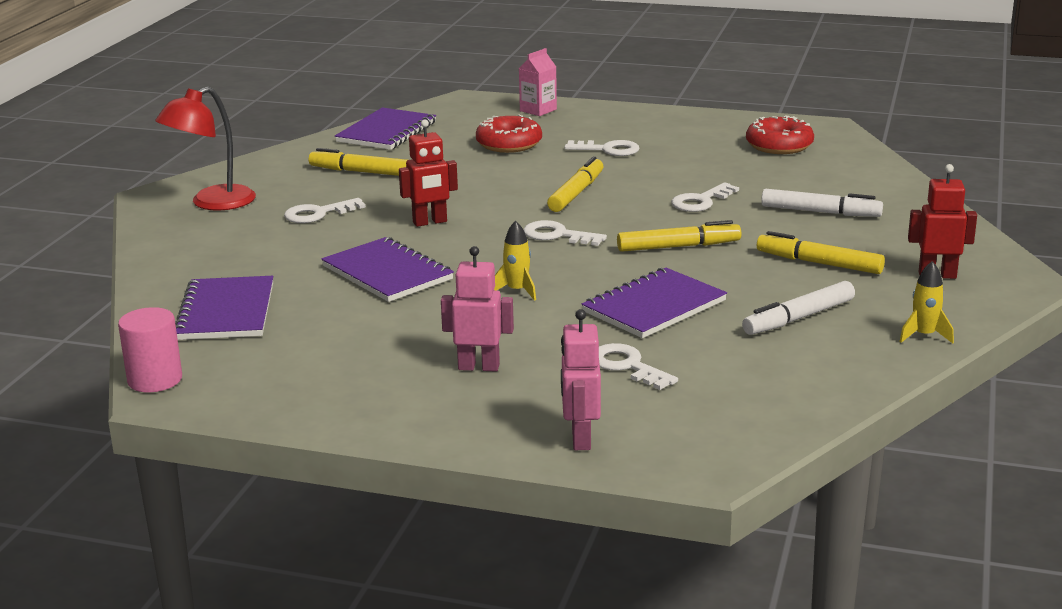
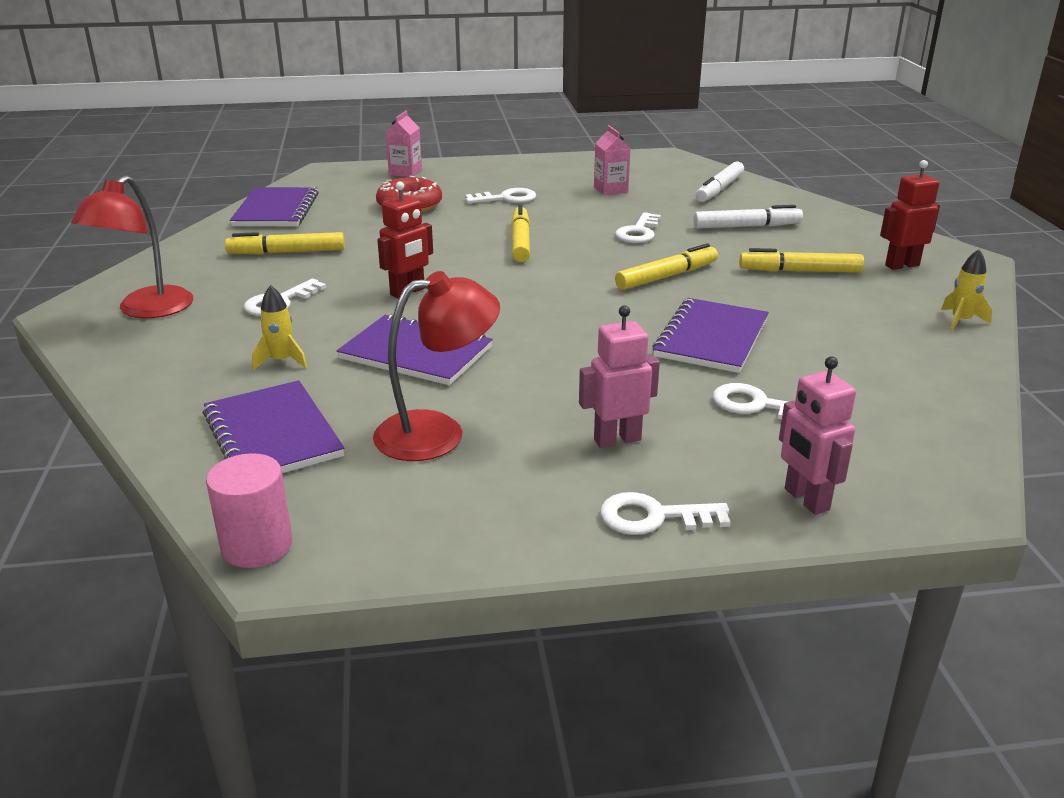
camera: 25 degrees left, 5 degrees up
(346, 334) = (437, 433): none -> red lamp
(517, 291) = (567, 347): yellow rocket -> yellow rocket (281, 361)
(557, 235) = (546, 284): white key -> white key (654, 517)
(723, 155) = (610, 189): none -> pink carton
(779, 146) = (647, 176): red donut -> none
(798, 318) = (845, 325): white marker -> white marker (719, 189)

